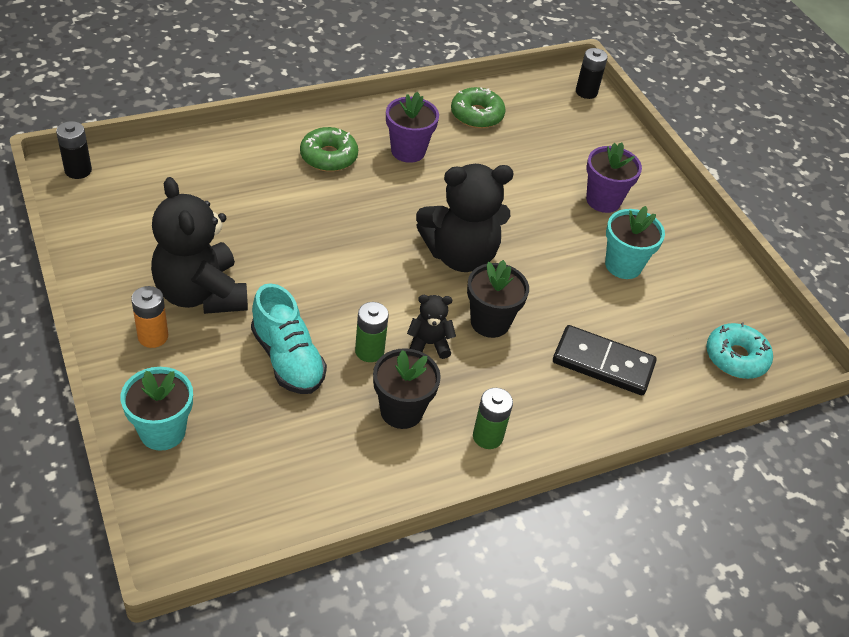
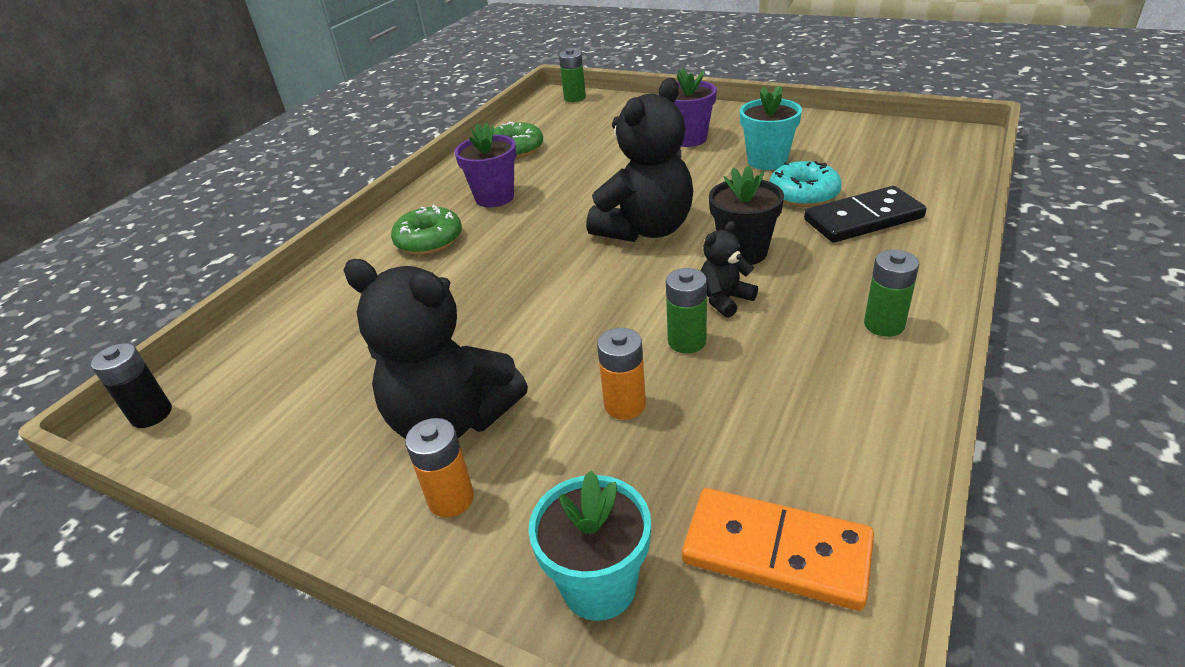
camera: 30 degrees left, 10 degrees down
(251, 486) = (776, 551): none -> orange domino
(287, 359) = (625, 405): turquoise shoe -> orange battery
(401, 411) = (790, 363): black flower pot -> none
(586, 92) = (575, 98): black battery -> green battery
(736, 358) = (927, 159): turquoise donut -> turquoise donut (803, 194)

